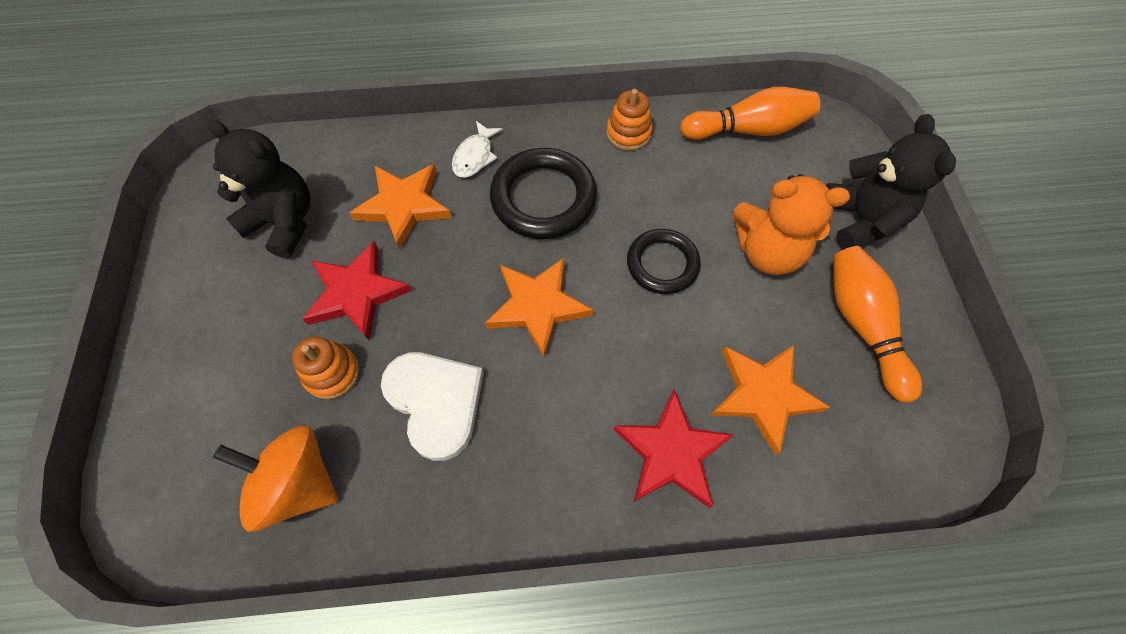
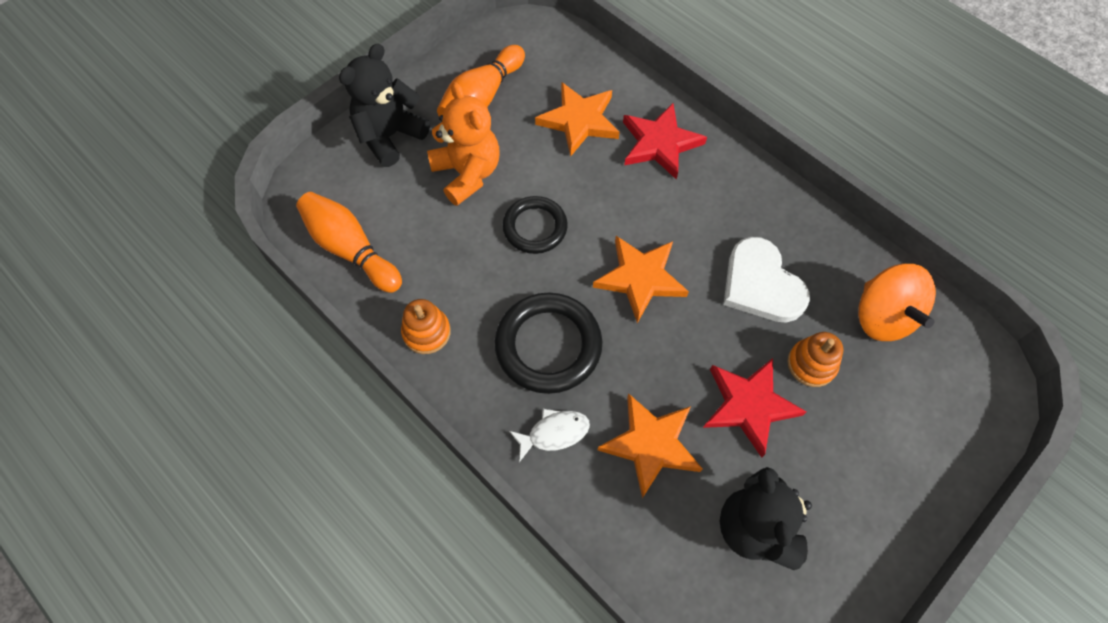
camera: 130 degrees left, 0 degrees up
(435, 402) = (761, 284): white heart -> white heart turned 45 degrees counterclockwise

